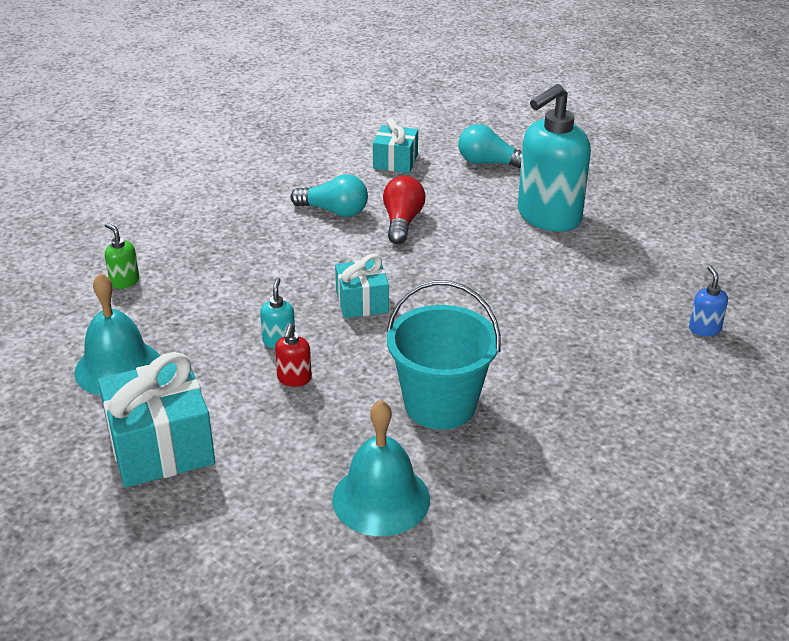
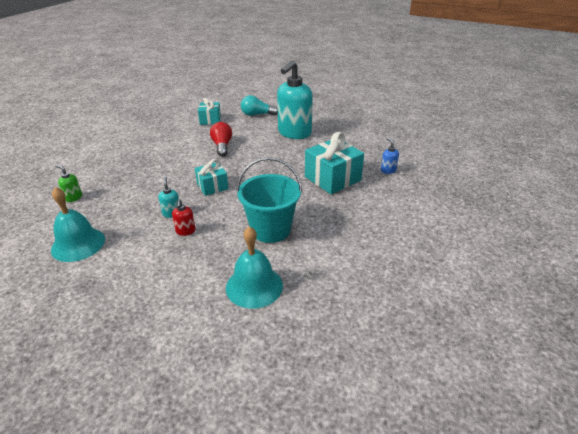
camera: 15 degrees left, 0 degrees up
(161, 446) = (114, 284): turquoise gift -> turquoise gift (332, 178)
(334, 211) = (185, 146): turquoise light bulb -> none

